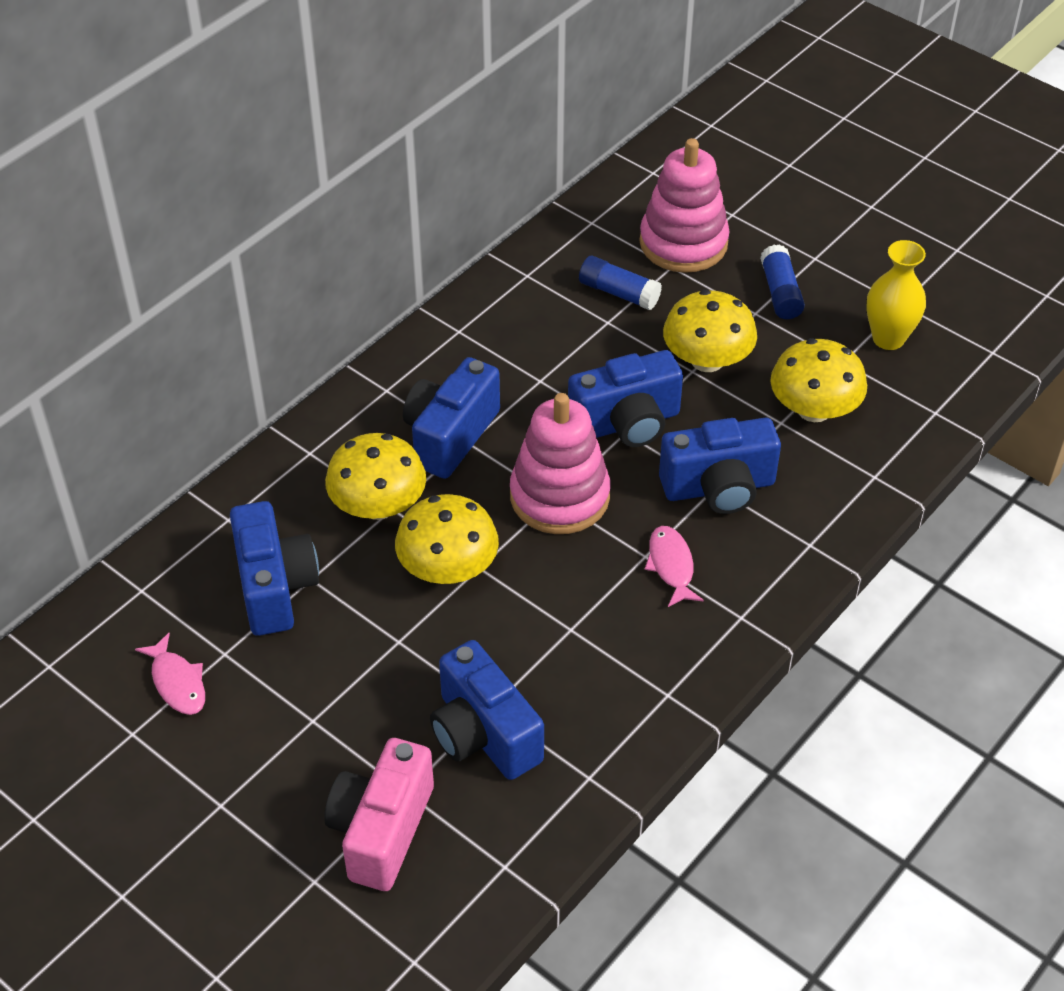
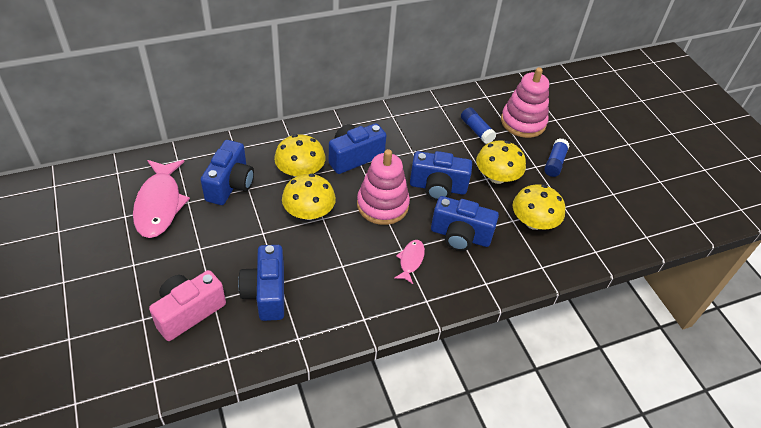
camera: 25 degrees right, 0 degrees up
(177, 682) = (159, 204): pink fish -> pink fish, size x2.02
(888, 338) = (595, 206): yellow vase -> none

